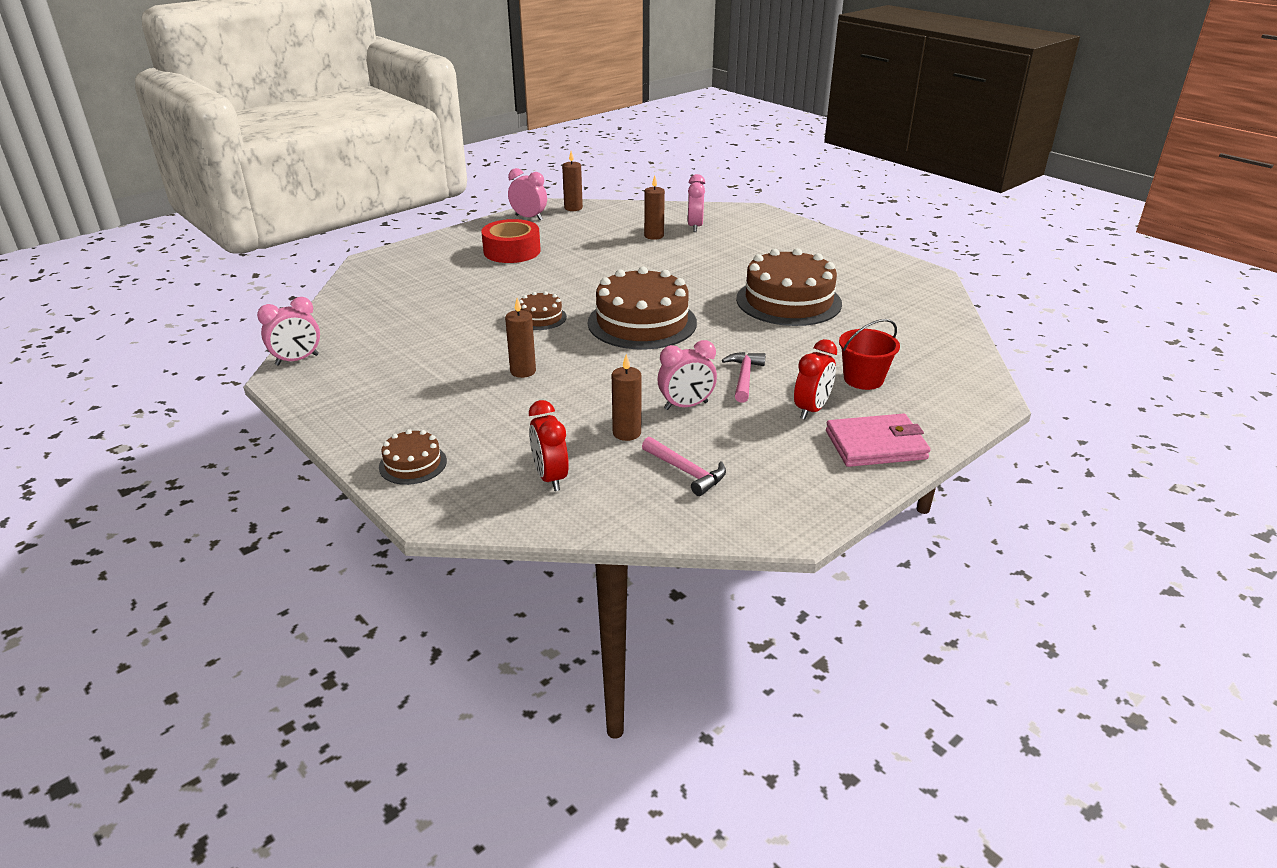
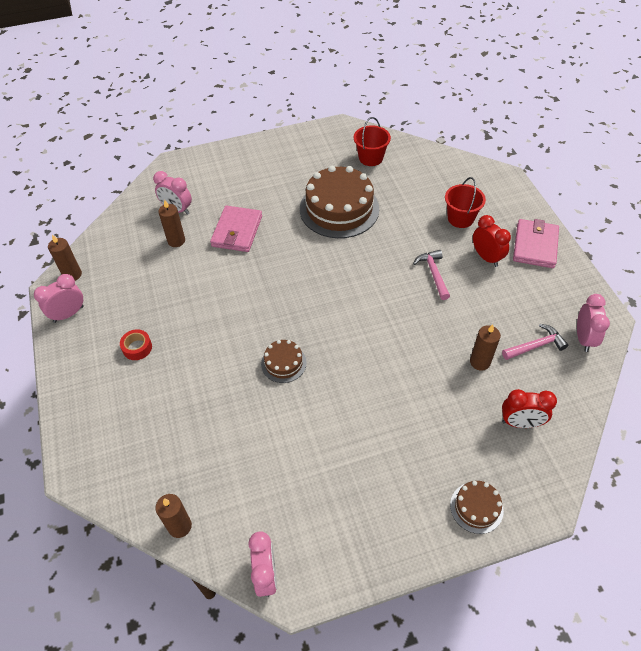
camera: 65 degrees left, 20 degrees up
(512, 251) = (137, 348): red tape -> red tape, size x0.52
(523, 371) = (368, 400): brown candle -> brown candle (179, 526)
(642, 322) = (327, 301): brown cake -> none
(686, 406) = (458, 318): pink clock -> pink clock (584, 338)
(695, 258) = (237, 231): none -> pink wallet
(744, 377) = (433, 274): pink hammer -> pink hammer turned 45 degrees clockwise
(898, 302) = (370, 158): none -> red bucket

